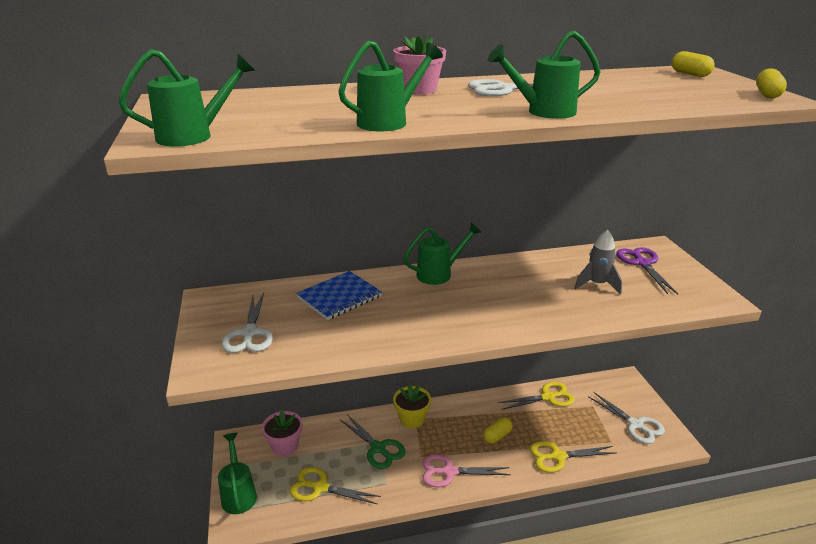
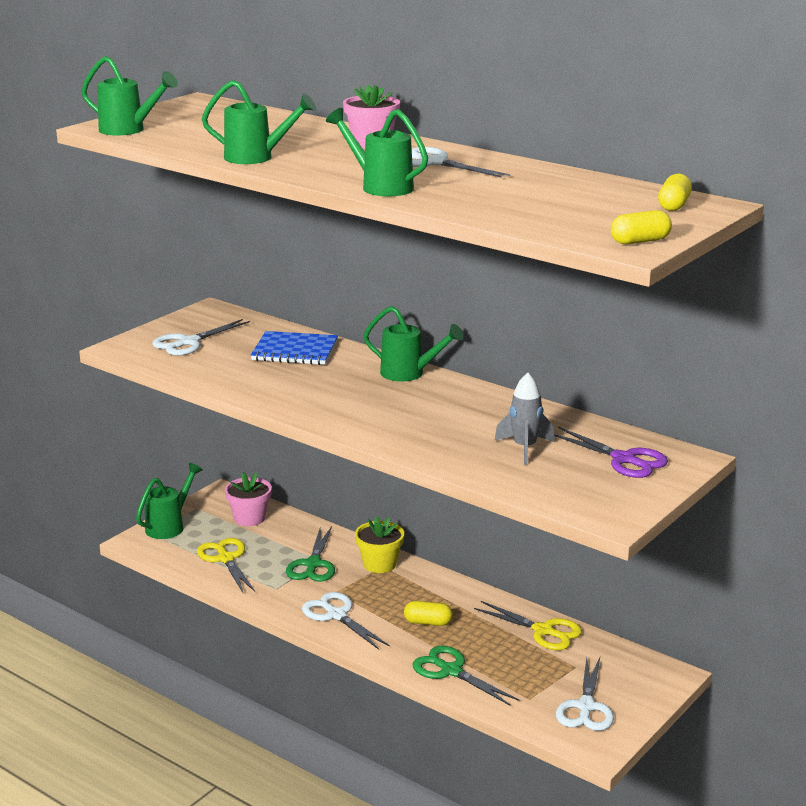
camera: 50 degrees right, 5 degrees down
(449, 472) = (336, 615): pink scissors -> white scissors
(558, 456) = (451, 671): yellow scissors -> green scissors
(642, 263) = (624, 459): purple scissors -> purple scissors turned 90 degrees clockwise

